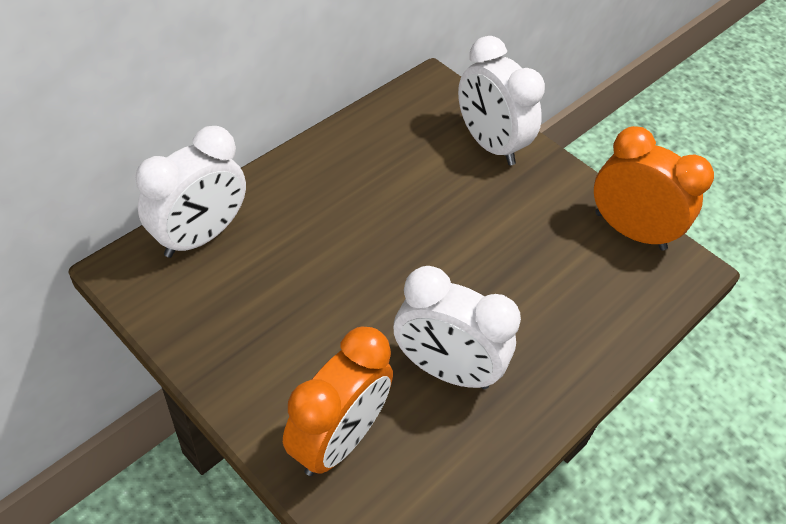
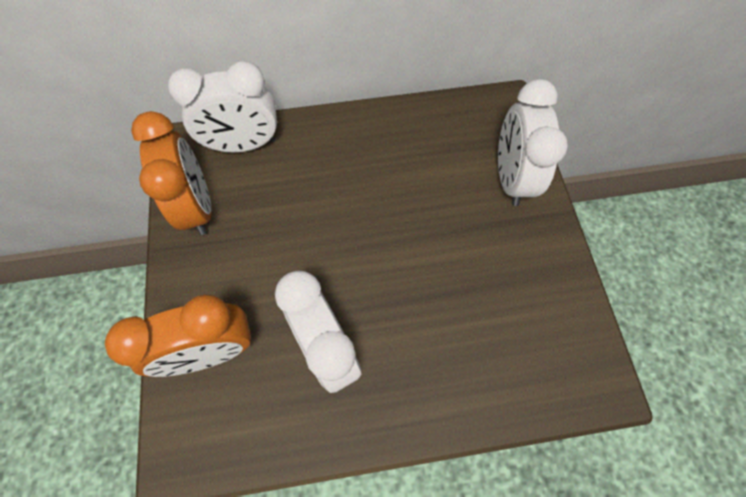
camera: 40 degrees right, 15 degrees up
(630, 231) = (574, 320): orange clock -> orange clock (198, 206)

